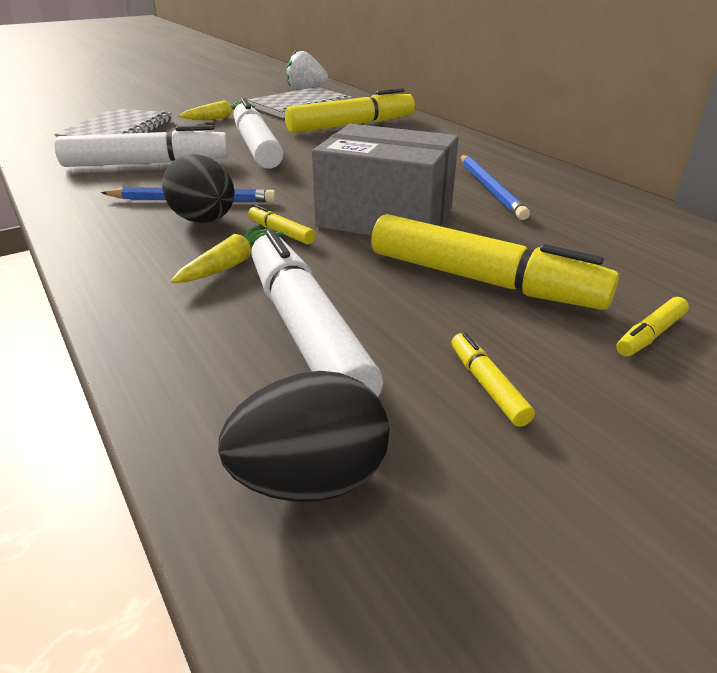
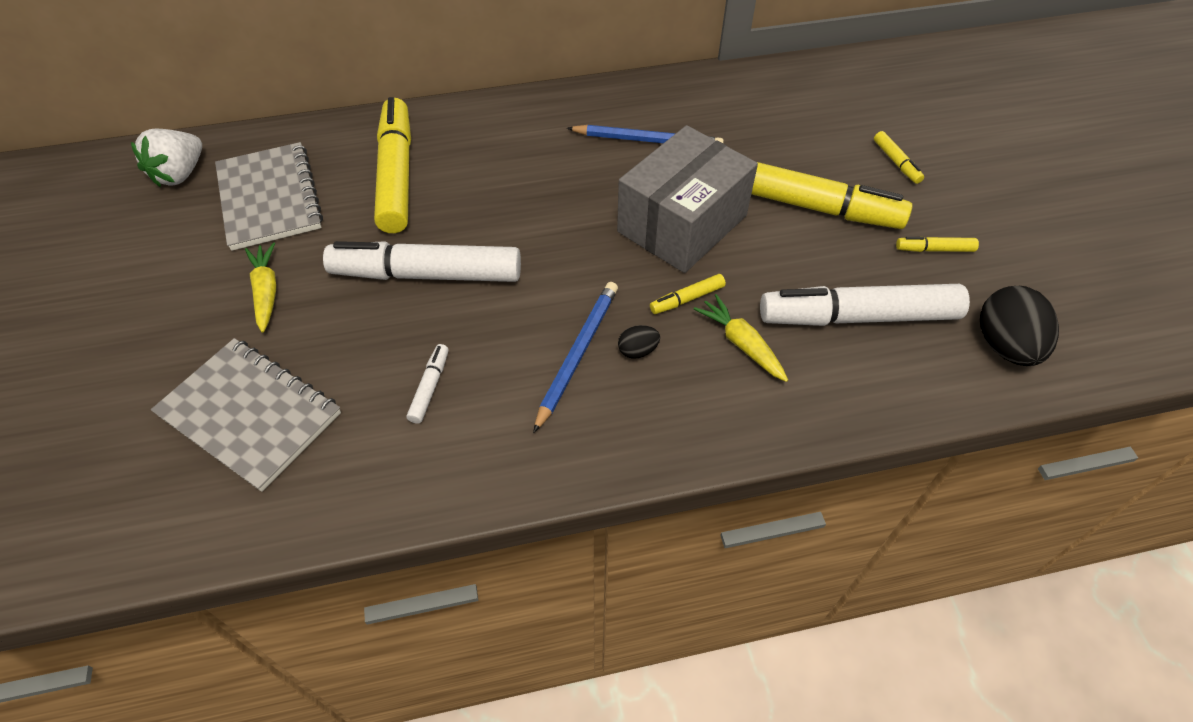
camera: 70 degrees left, 20 degrees up
(147, 164) = (430, 387): white marker -> white marker, size x0.42
(204, 220) = (638, 351): black egg -> black egg, size x0.48
(482, 280) = (812, 206): yellow marker -> yellow marker turned 60 degrees clockwise

